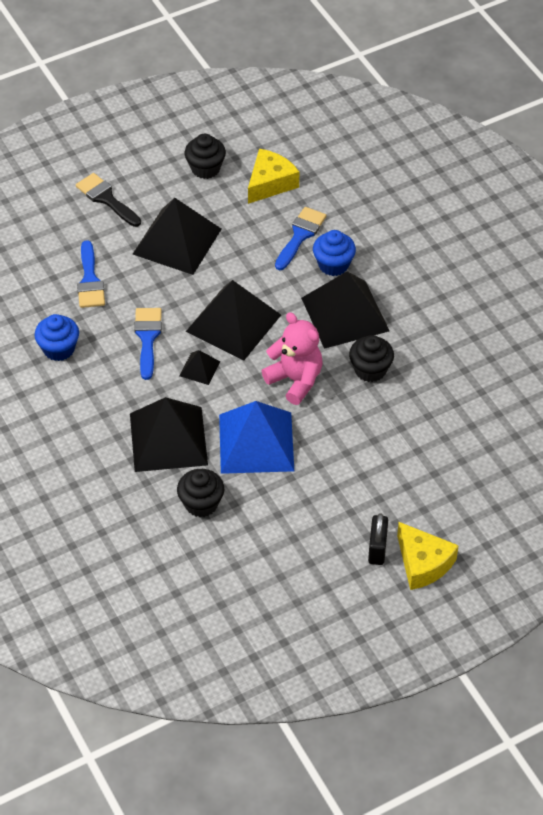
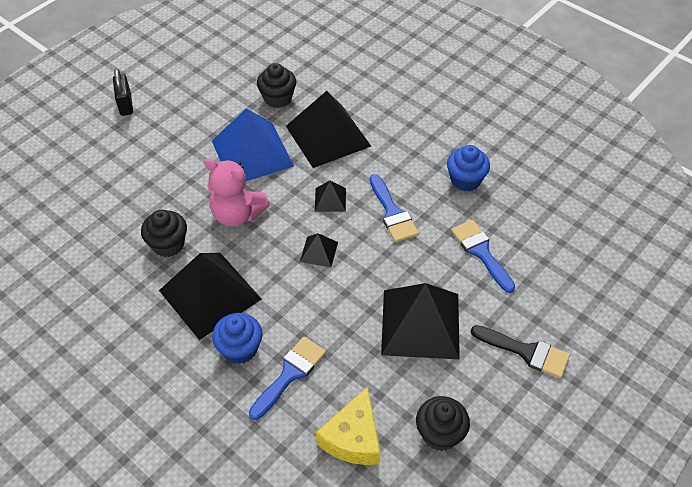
camera: 160 degrees right, 0 degrees up
(233, 323) = (319, 252): black pyramid -> black pyramid, size x0.45
(300, 236) = (290, 374): blue brush -> blue brush turned 150 degrees counterclockwise
(423, 563) = (86, 105): yellow cheese -> none

